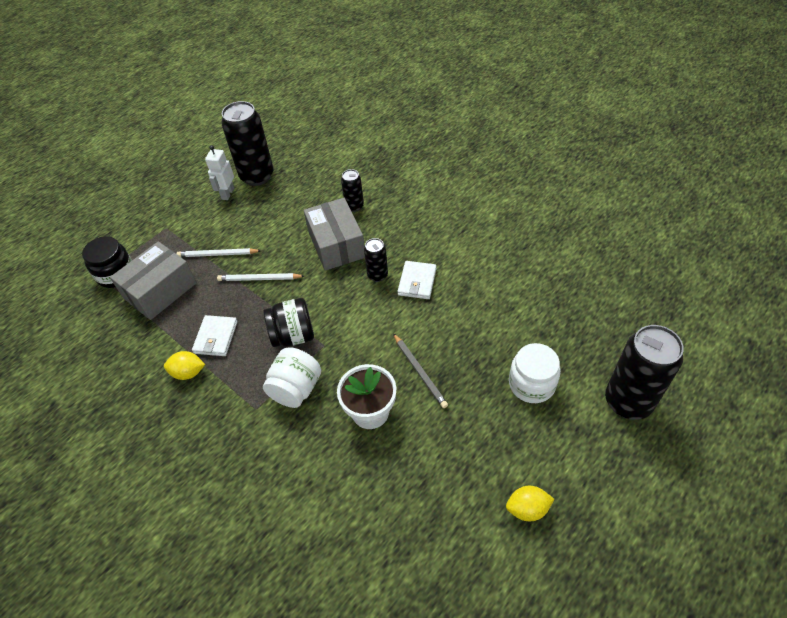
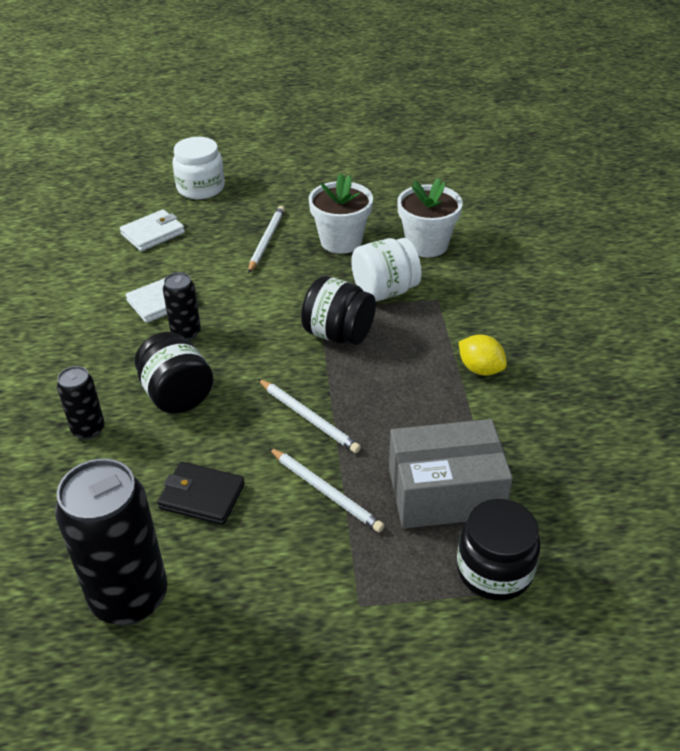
camera: 140 degrees left, 10 degrees down
(216, 337) = (421, 385): white wallet -> white wallet (153, 233)
(227, 194) = (208, 597): white robot -> none
(270, 218) = (202, 496): none -> black wallet
(306, 458) = (426, 245): none -> white flower pot
(336, 245) = (177, 395): grey box -> black jar
(420, 371) = (266, 240): grey pencil -> white pencil
(527, 509) = (307, 147): yellow lemon -> none
(628, 401) = (160, 148): black can -> none

